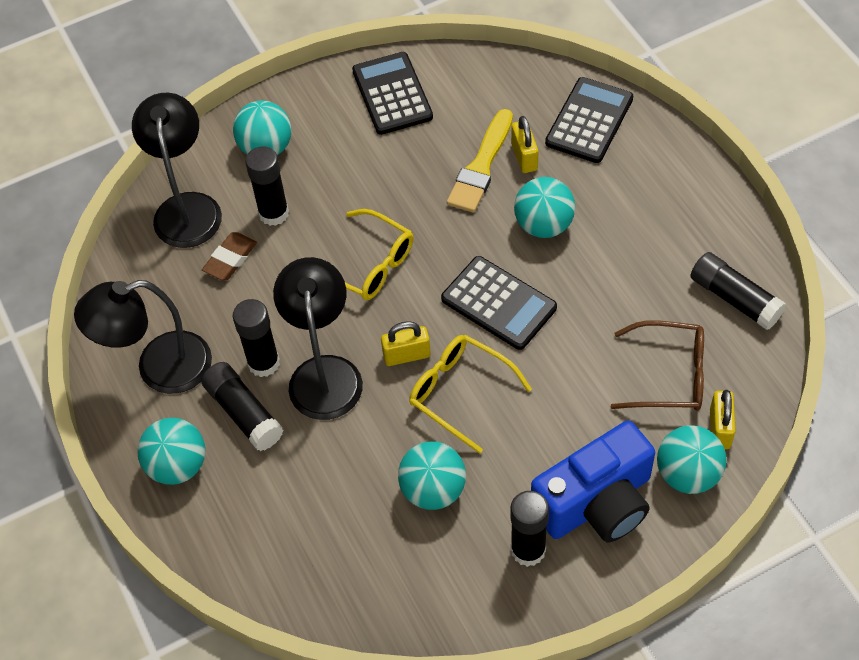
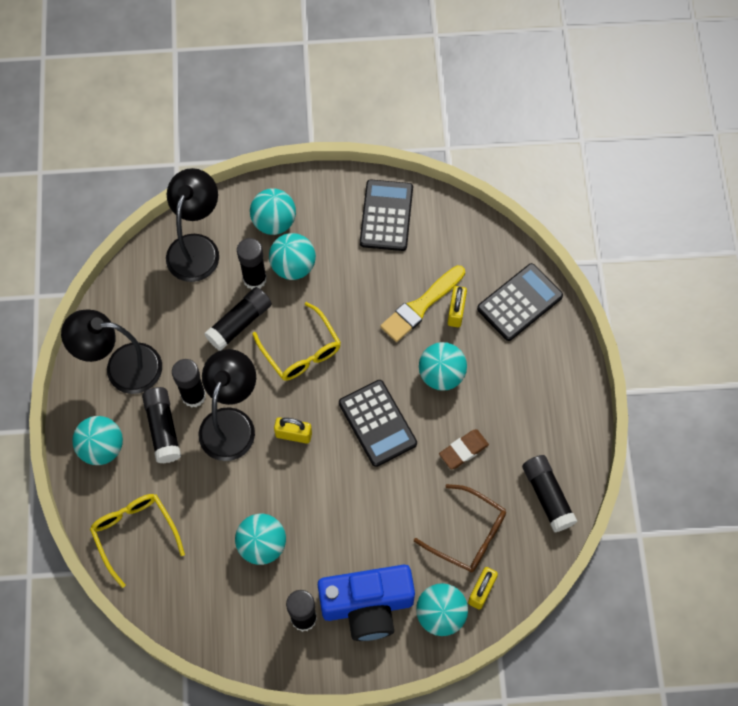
camera: 20 degrees right, 10 degrees up
(230, 259) = (208, 303): brown eraser -> brown eraser (463, 450)
(279, 265) = (239, 323): none -> black glue stick
(312, 183) = (293, 266): none -> turquoise ball
(461, 393) = (316, 481): yellow glasses -> yellow glasses (135, 534)

